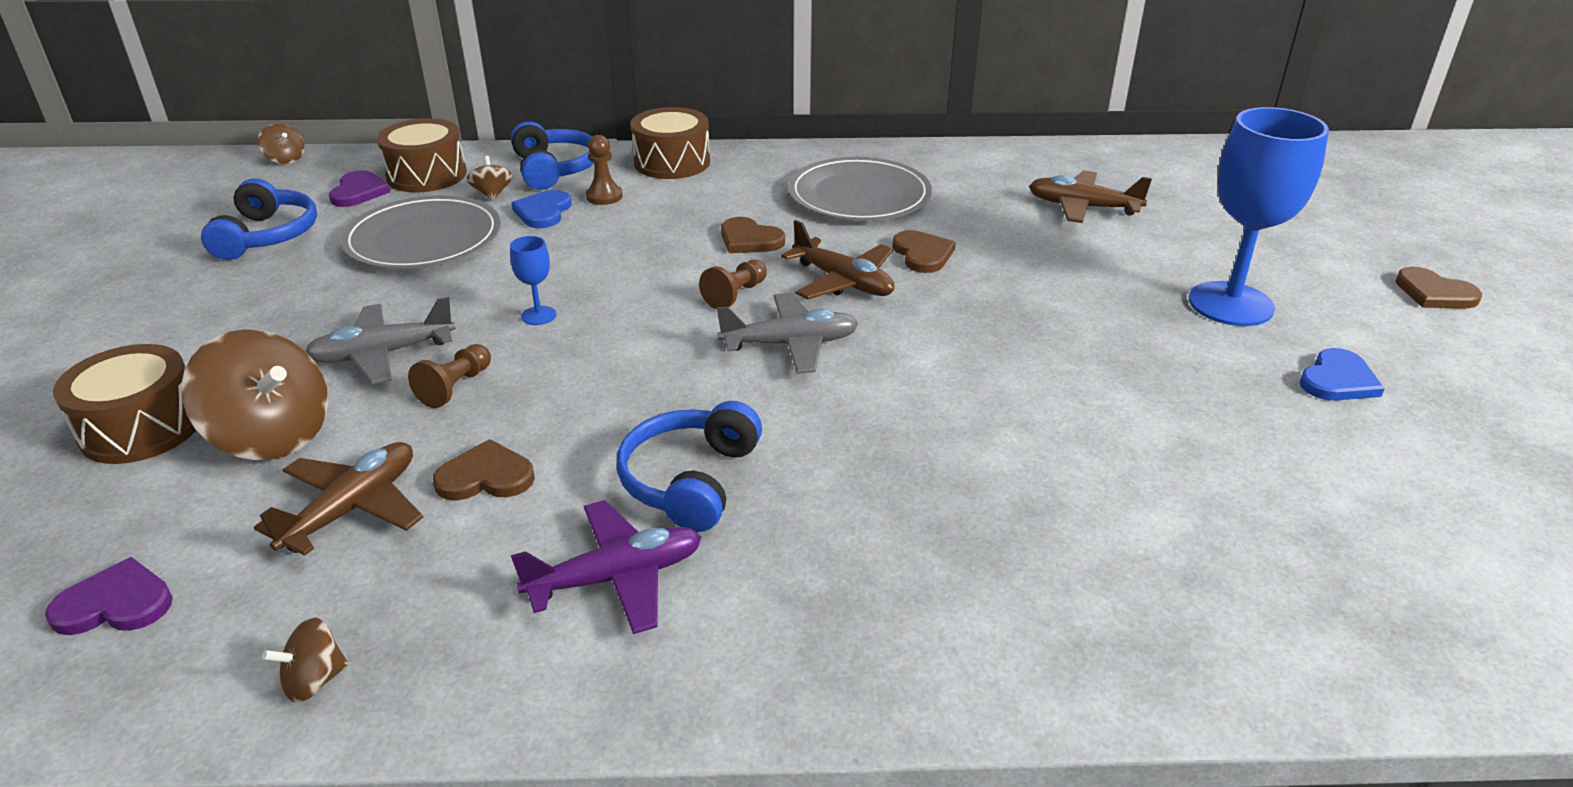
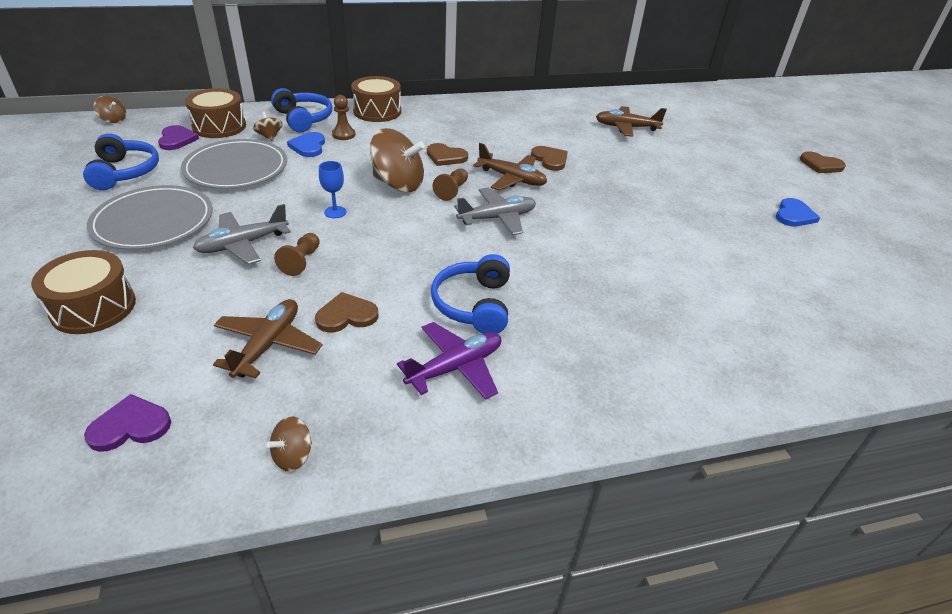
camera: 15 degrees left, 5 degrees up
(272, 436) = (190, 304): brown spinning top -> brown spinning top (398, 184)
(859, 196) = (499, 127): grey plate -> grey plate (153, 221)
(1230, 304) = (725, 178): blue goblet -> none

